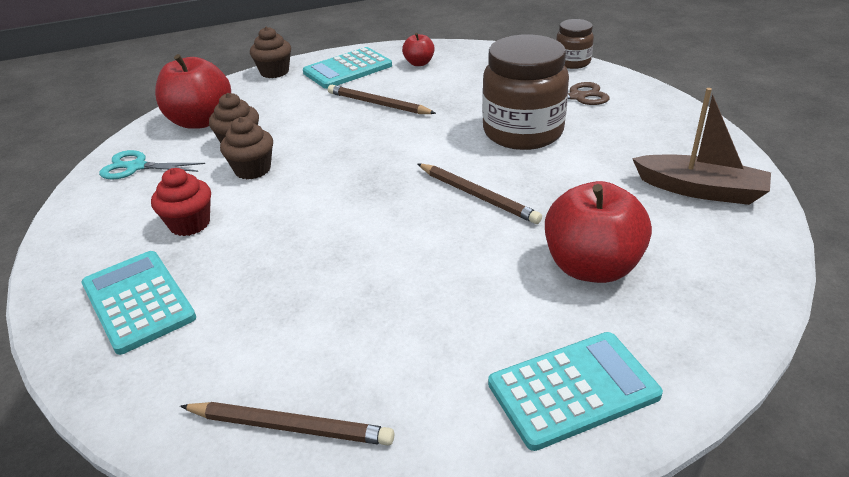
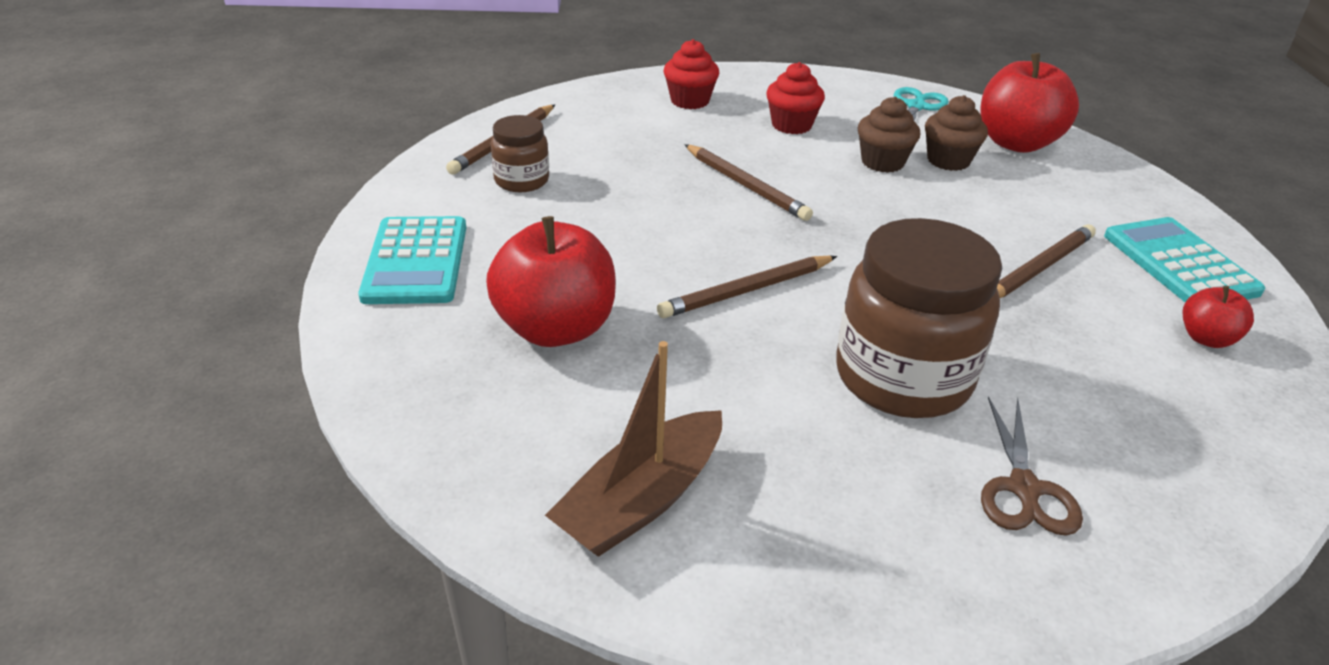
camera: 105 degrees right, 0 degrees up
(138, 301) = (690, 101): turquoise calculator -> red cupcake
(274, 72) = (1171, 203): brown cupcake -> none
(322, 226) = (746, 186): none -> brown pencil
(572, 62) = (1211, 550): brown jar -> brown jar (521, 181)

